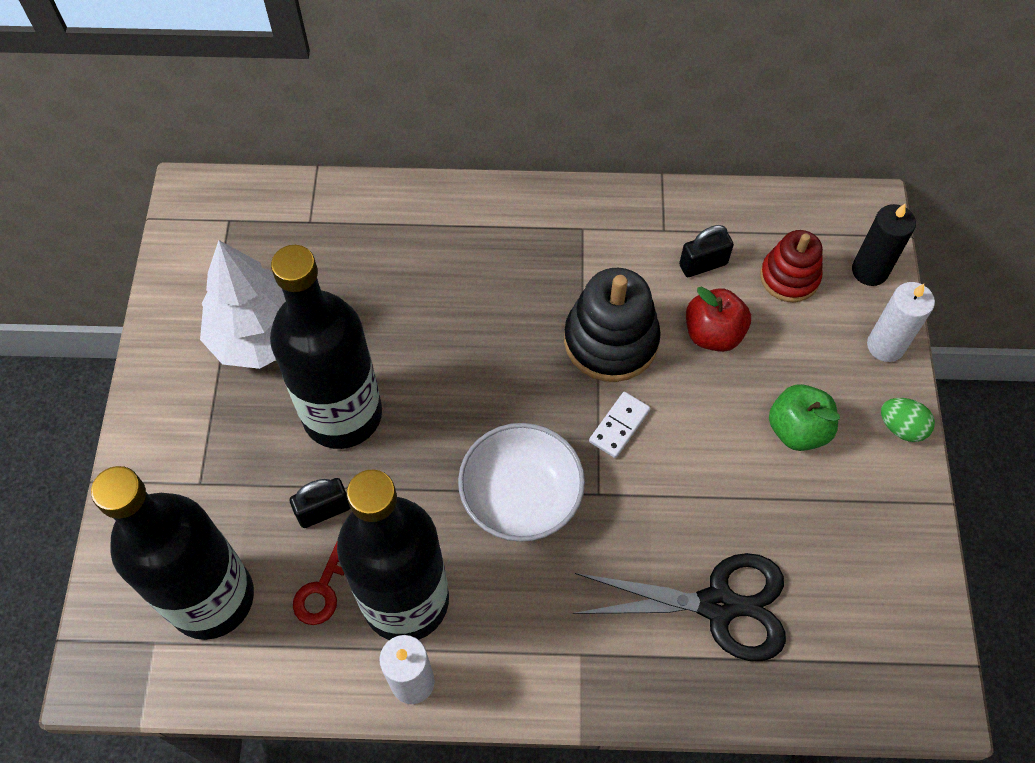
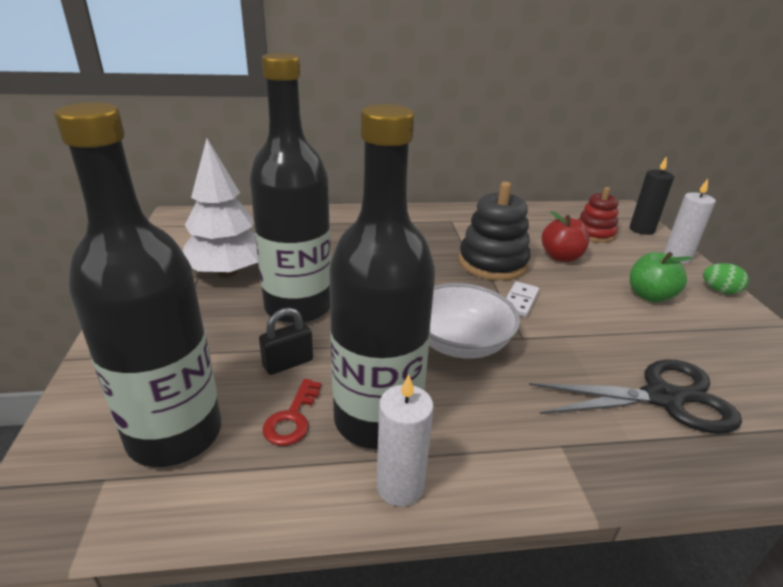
camera: 10 degrees left, 30 degrees down
(703, 264) = (536, 231): black padlock -> none

